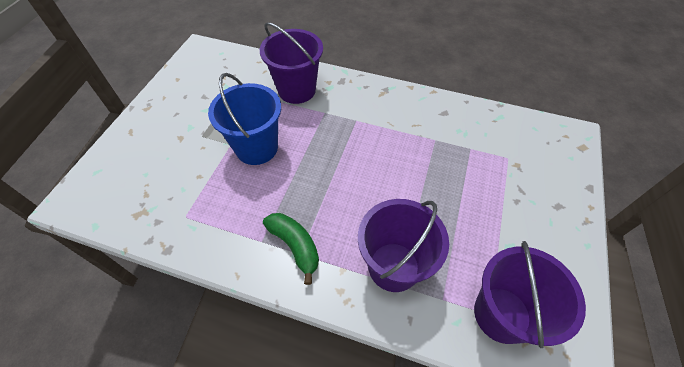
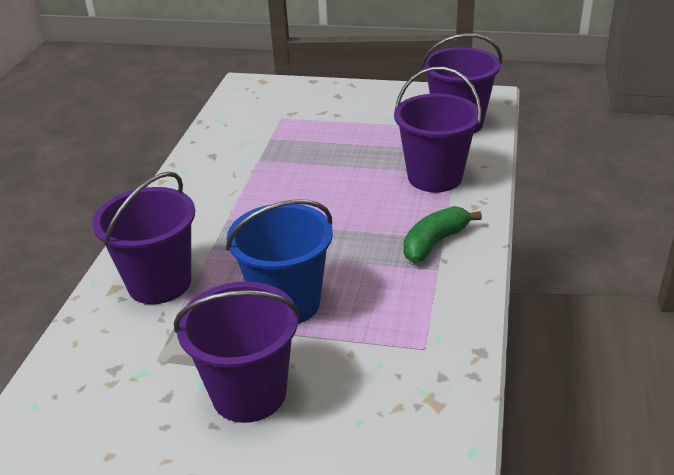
camera: 95 degrees left, 20 degrees down
(190, 128) = (249, 393): none -> purple bucket

